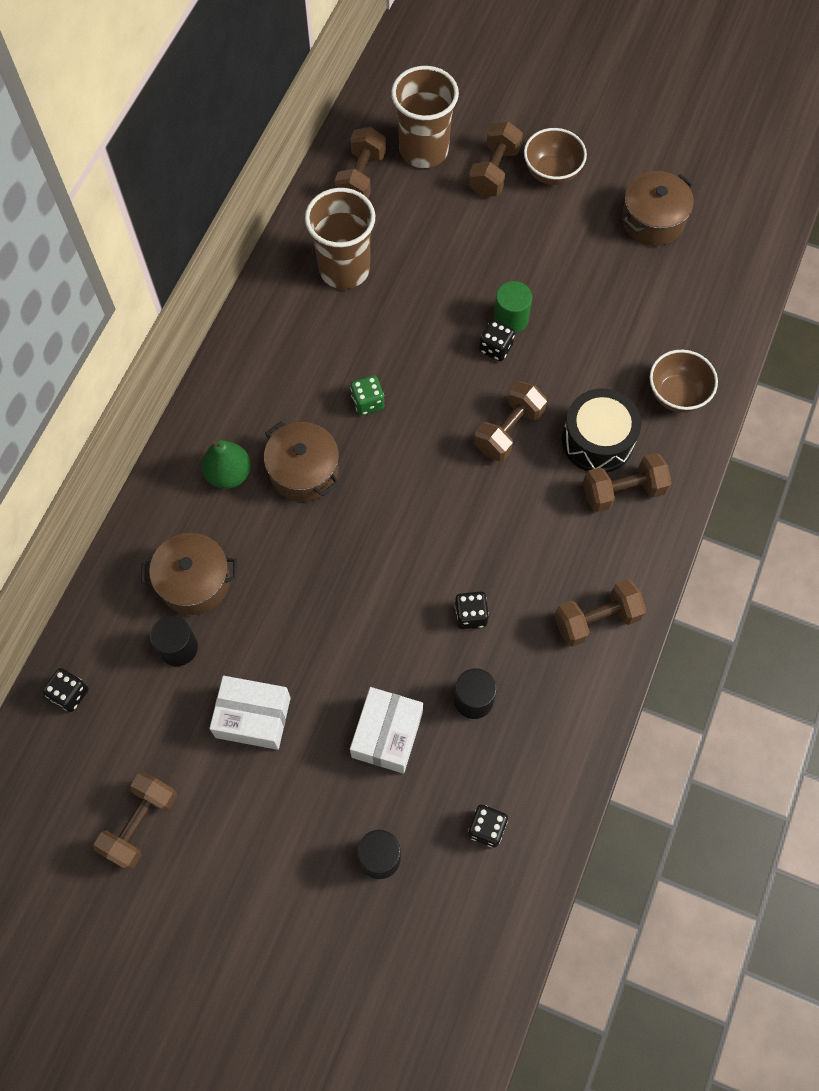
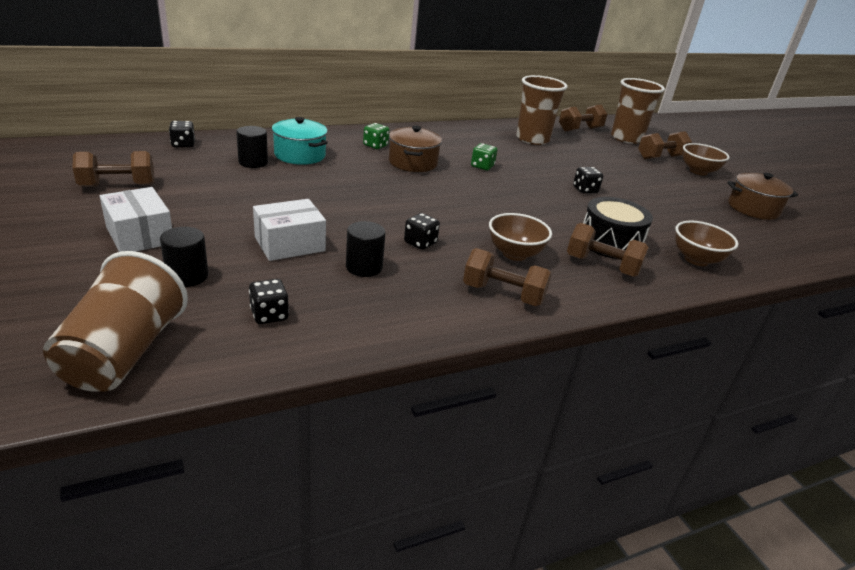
camera: 40 degrees right, 35 degrees down
(194, 582) = (300, 155): brown pot -> turquoise pot
(229, 474) = (375, 145): green pear -> green dice
(253, 717) = (238, 196): white box -> white box (140, 235)
(459, 964) = (124, 353): none -> brown cup
(509, 430) = (552, 211): brown dumbbell -> none
(510, 318) = (608, 188): green cylinder -> none
(550, 548) = (514, 254): none -> brown bowl

